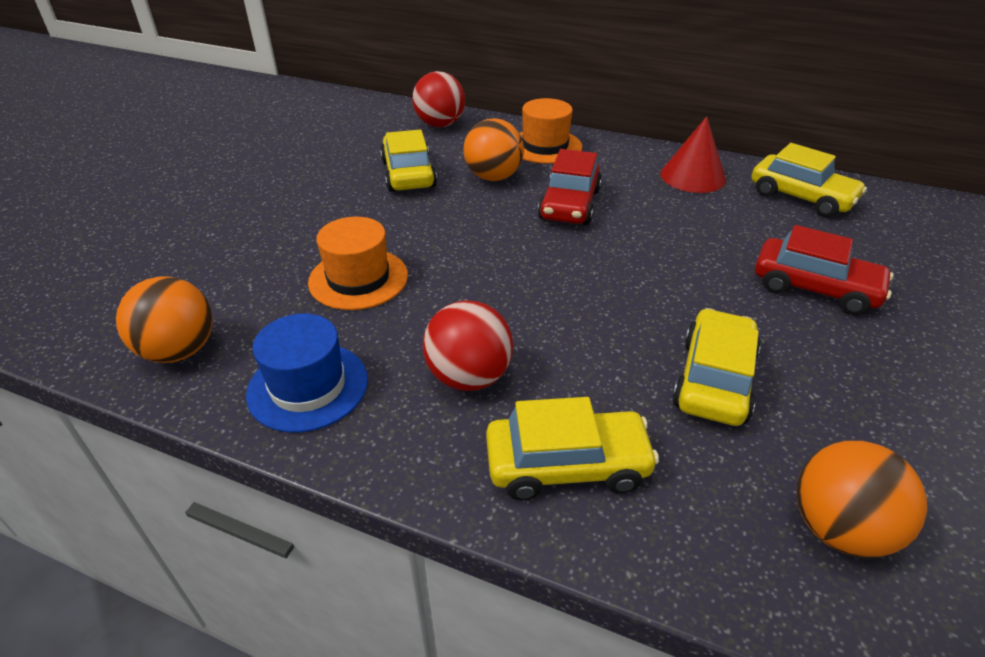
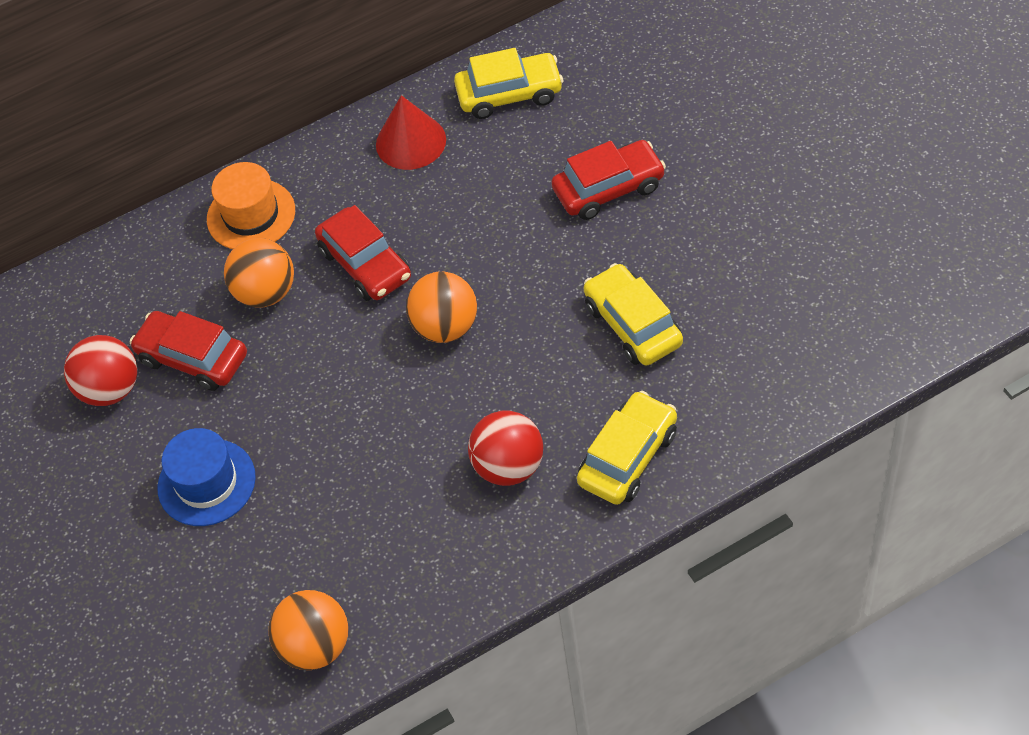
camera: 45 degrees left, 15 degrees up
(308, 386) = (433, 573): blue hat -> blue hat (206, 482)
(358, 279) = (330, 481): orange hat -> none
(408, 174) = (193, 358): yellow car -> red car
(440, 125) = (117, 276): red ball -> red ball (110, 389)
(838, 528) = (774, 355): orange ball -> orange ball (445, 327)

